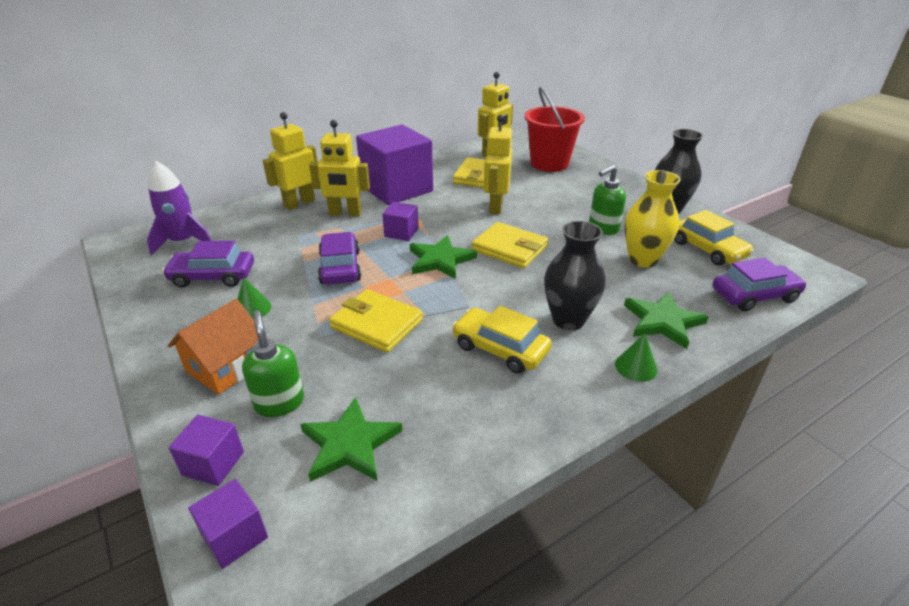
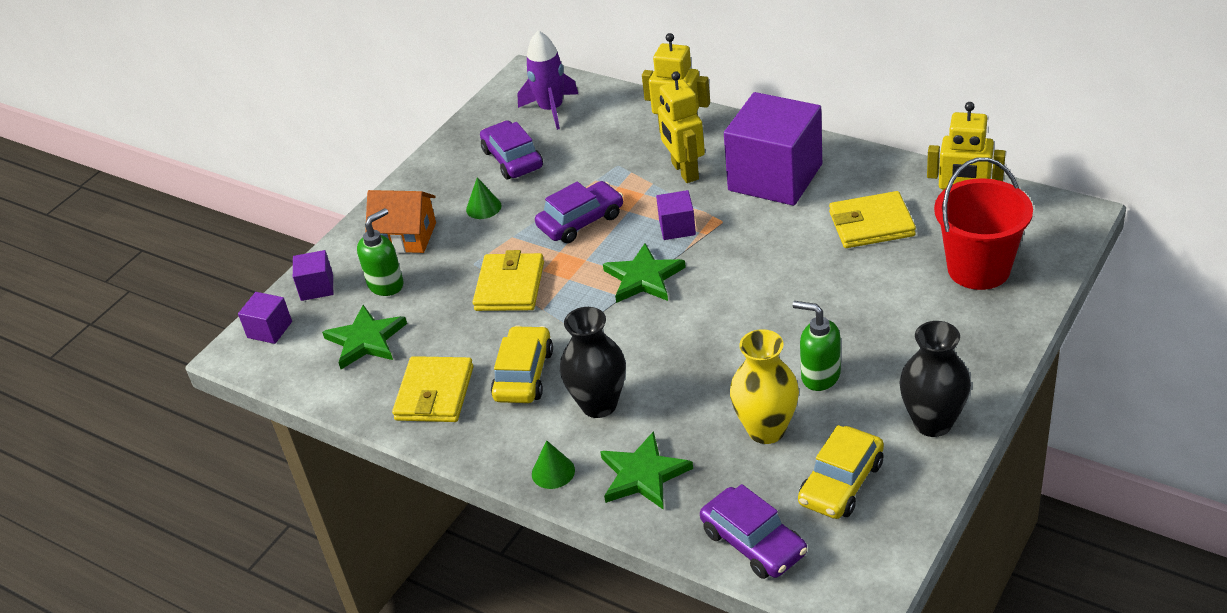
camera: 70 degrees right, 5 degrees up
(495, 206) = (799, 269): yellow robot -> none
(509, 248) = (706, 317): yellow wallet -> yellow wallet (434, 393)

